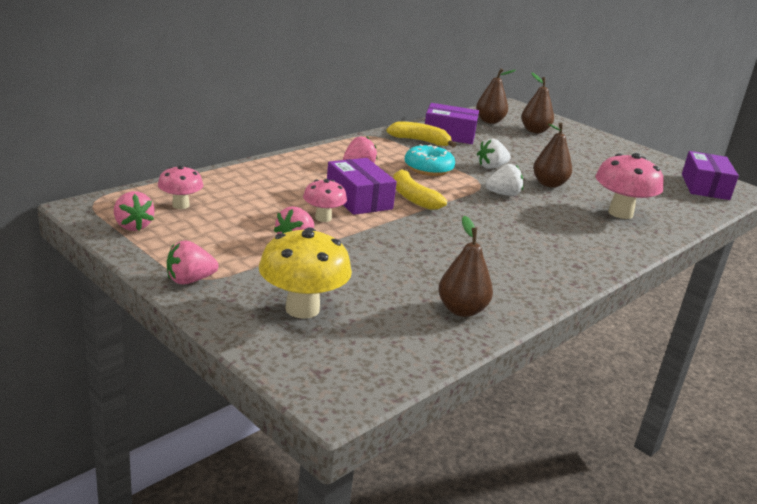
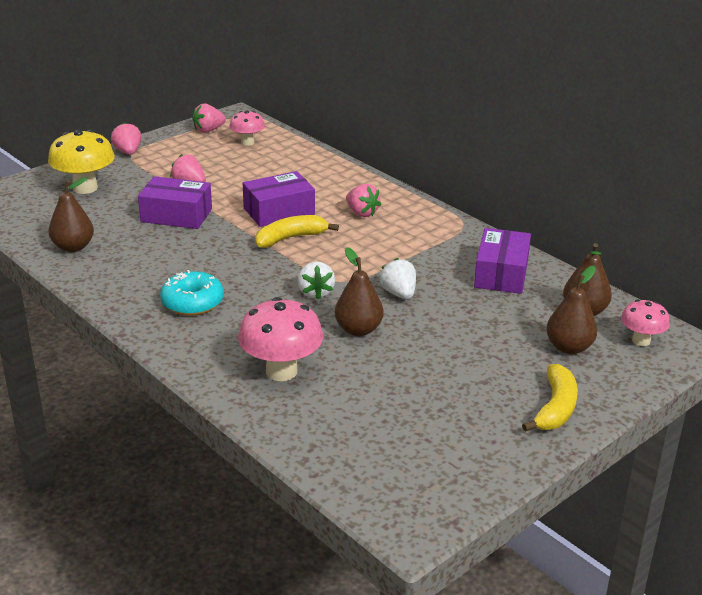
camera: 95 degrees right, 5 degrees up
(323, 218) = (234, 195): pink mushroom -> pink mushroom (641, 340)
(420, 141) = (462, 252): yellow banana -> yellow banana (555, 408)
(428, 169) = (373, 252): turquoise donut -> turquoise donut (192, 303)
(705, 187) = (403, 483): purple box -> purple box (176, 215)

